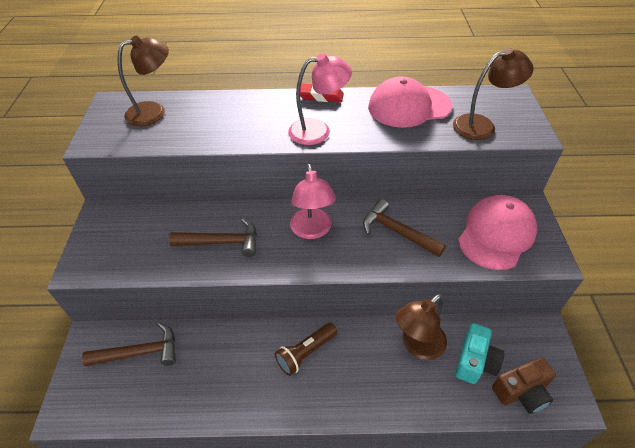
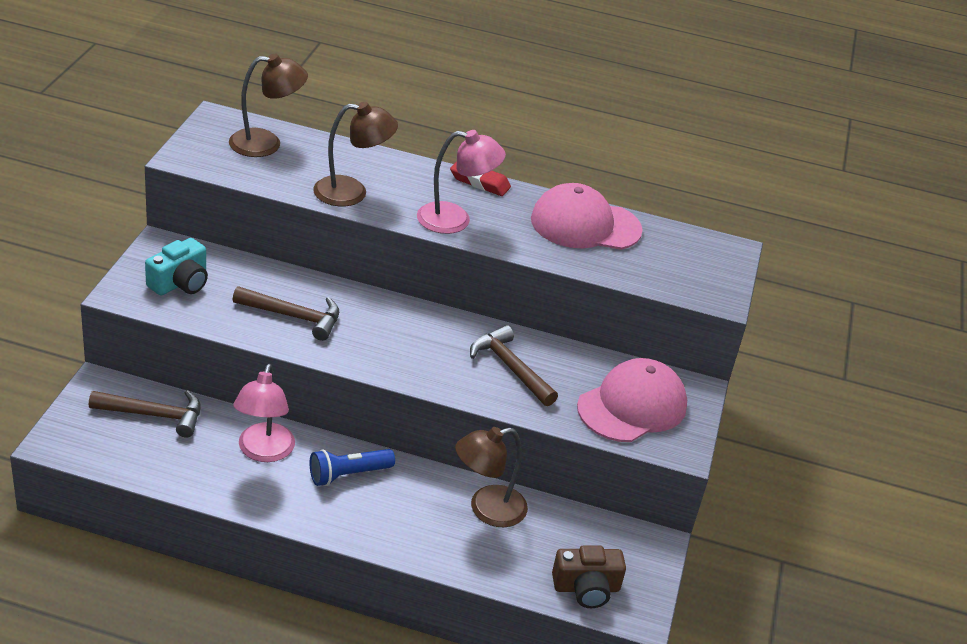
camera: 10 degrees right, 10 degrees down
(305, 353) = (348, 475): brown flashlight -> blue flashlight
(312, 230) = (407, 336): pink lamp -> pink lamp (263, 452)
(475, 361) = (548, 545): turquoise camera -> turquoise camera (180, 283)
(482, 125) = (662, 271): brown lamp -> brown lamp (352, 193)

